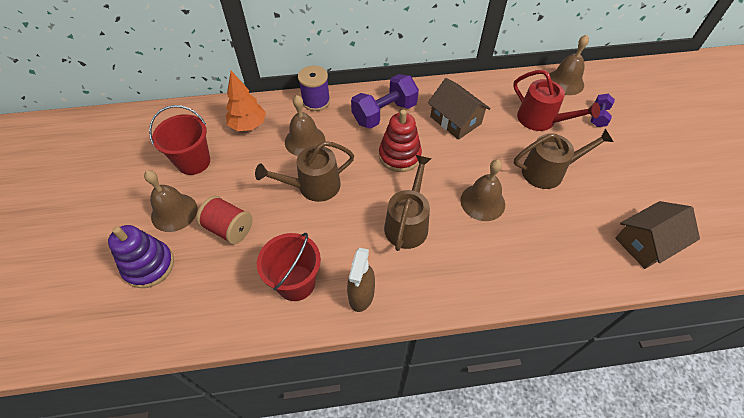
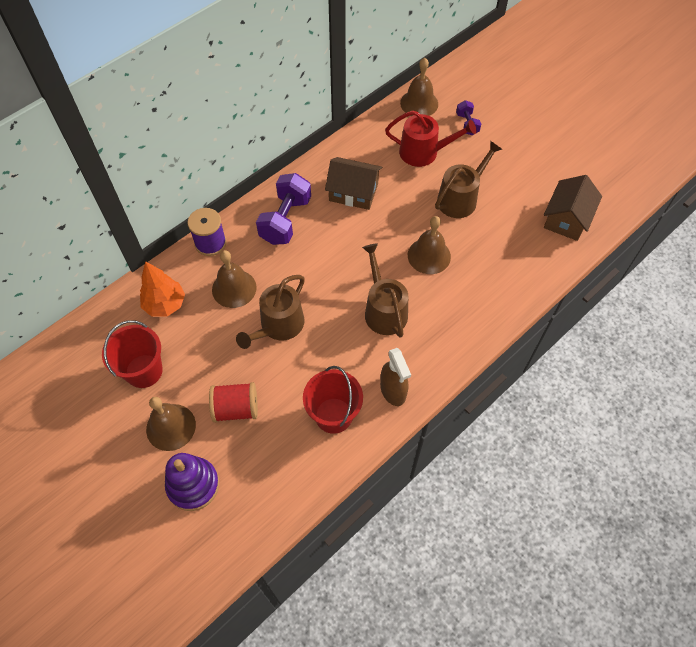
camera: 35 degrees left, 5 degrees up
(399, 155) = (331, 253): red stacking toy -> none

